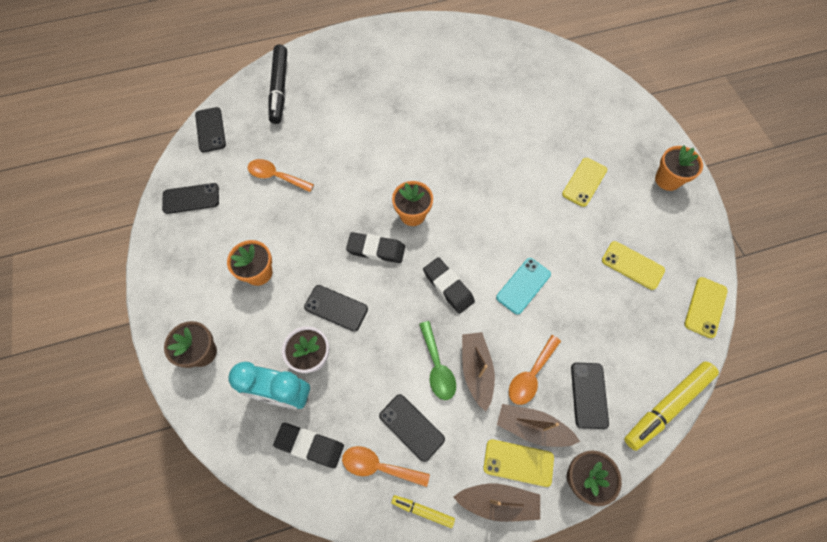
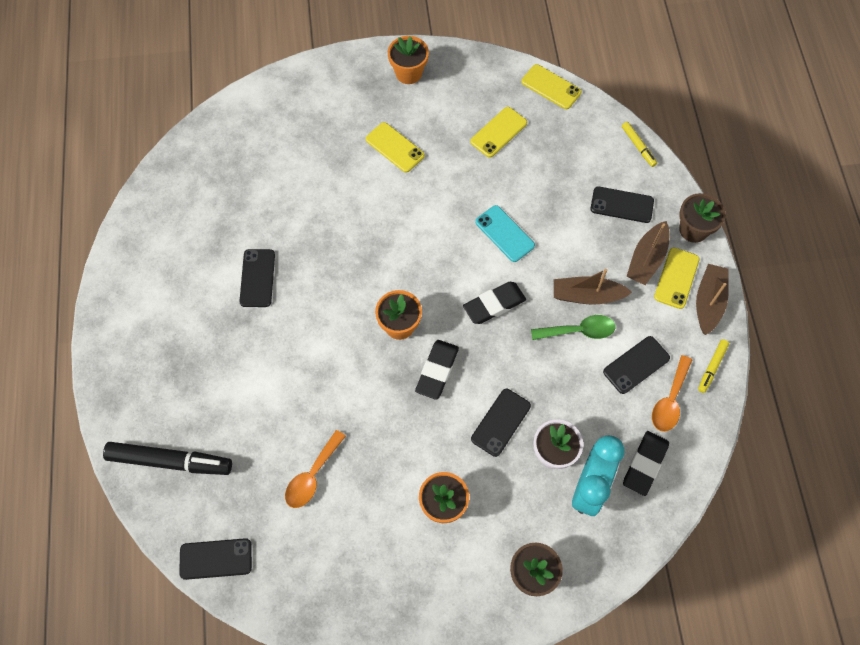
camera: 80 degrees left, 0 degrees up
(191, 198) = (321, 586): black phone -> black phone (257, 278)
(531, 375) = (597, 249): orange spoon -> none
(667, 406) = (638, 146): yellow marker -> yellow marker, size x0.50

